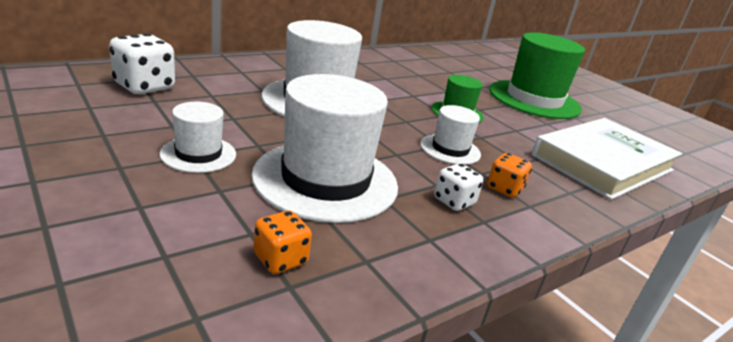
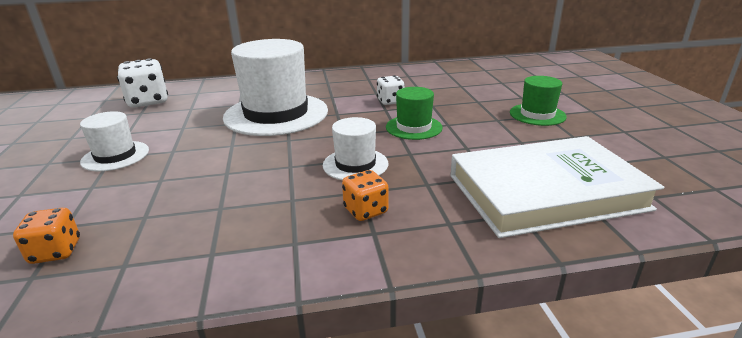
camera: 30 degrees right, 0 degrees up
(325, 180) = (188, 185): white hat -> none
(454, 201) = (288, 218): white dice -> white dice (390, 101)
(534, 99) = (537, 114): green hat -> green hat, size x0.51

